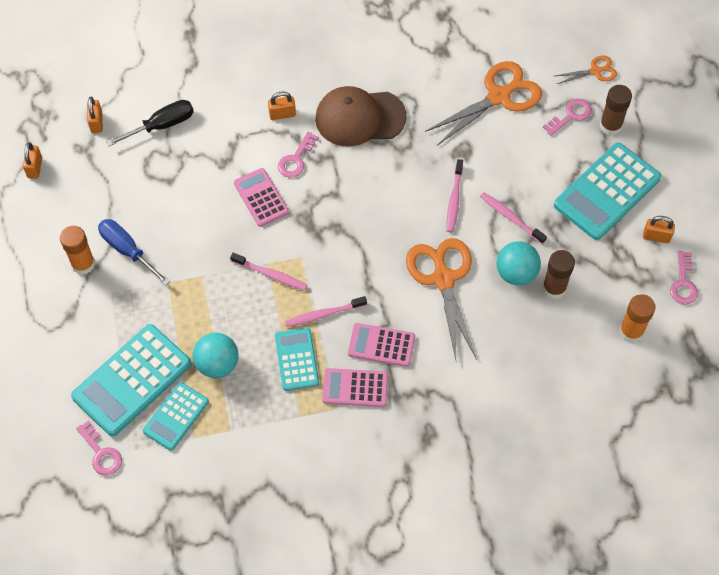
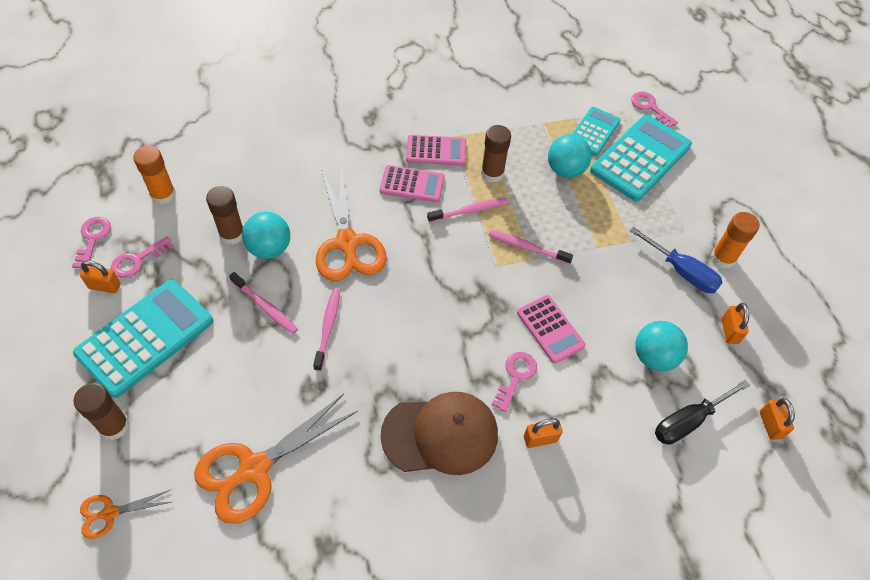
camera: 175 degrees right, 5 degrees down
(35, 168) = (819, 364): orange padlock -> orange padlock (729, 331)
(176, 174) = (654, 357): none -> turquoise ball
(296, 359) = (492, 173): turquoise calculator -> brown glue stick
(571, 115) = (163, 440): pink key -> pink key (137, 260)

